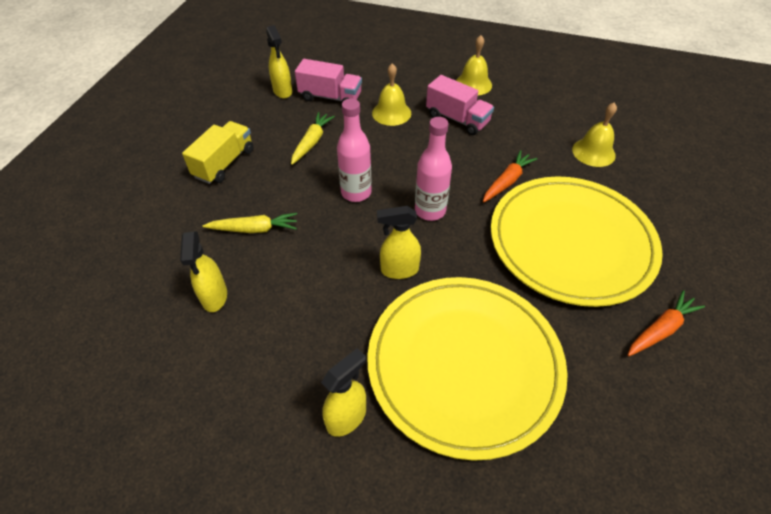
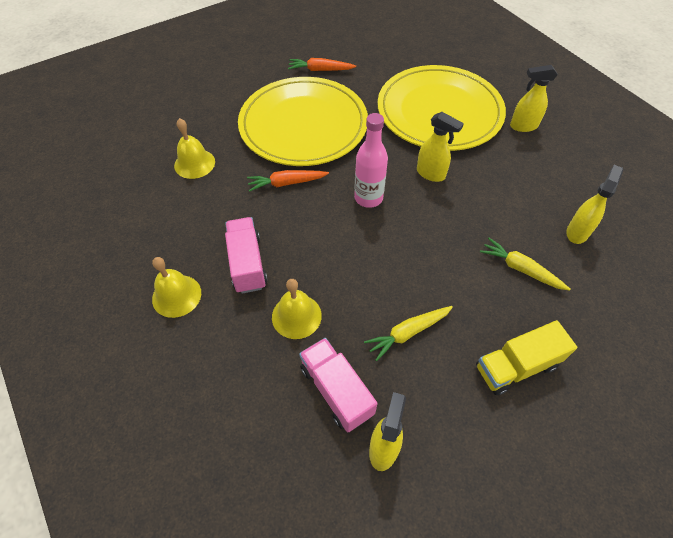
camera: 140 degrees left, 5 degrees up
(356, 192) = (411, 248): pink bottle -> none

